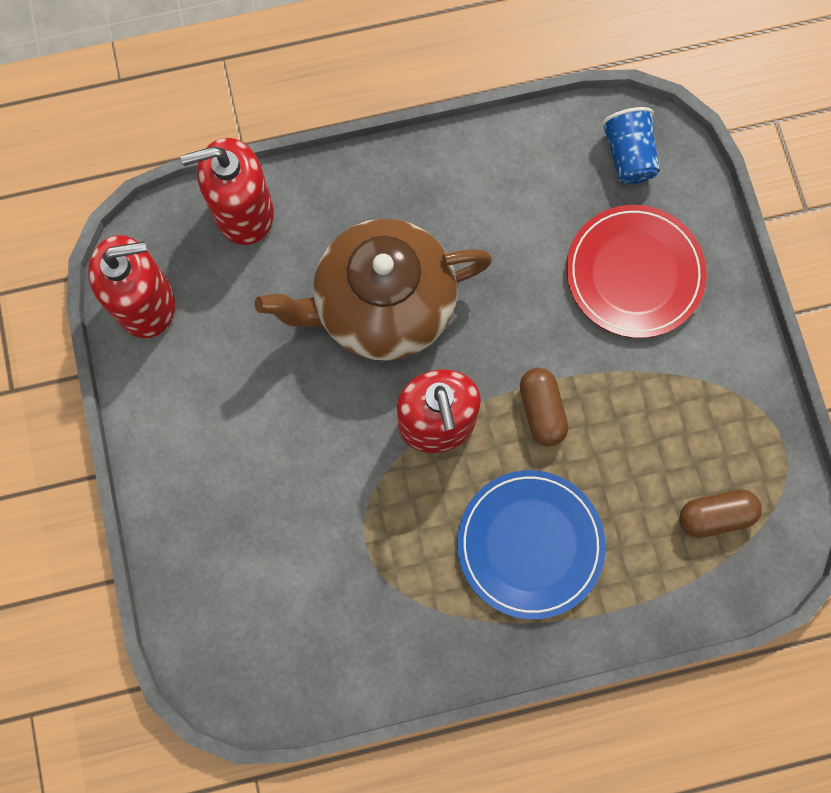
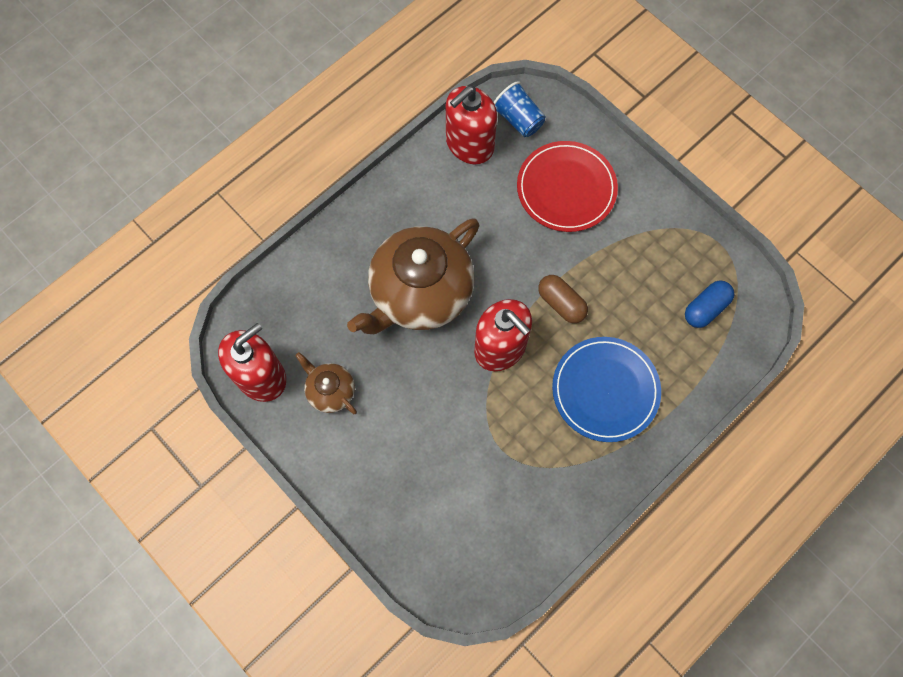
camera: 30 degrees left, 5 degrees down
(212, 364) = (330, 391): none -> brown teapot
(244, 212) = (292, 282): red soap dispenser -> red soap dispenser (469, 144)
(715, 515) = (705, 308): brown capsule -> blue capsule

